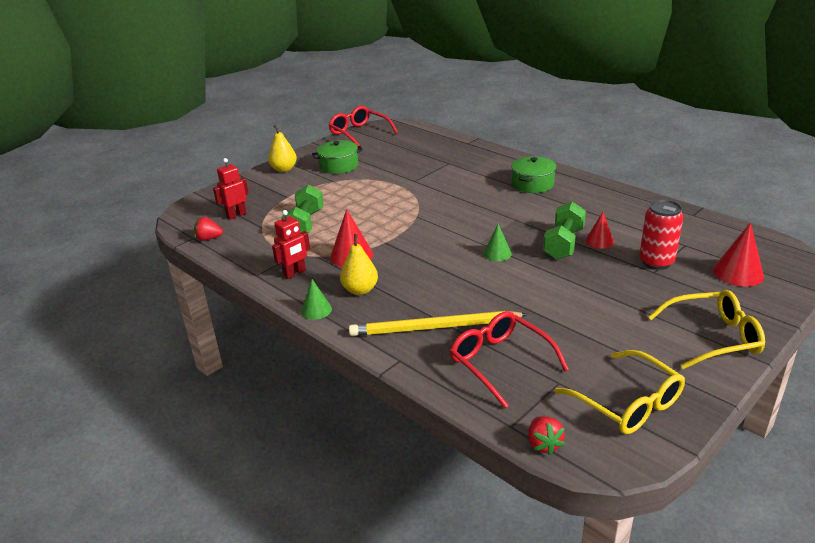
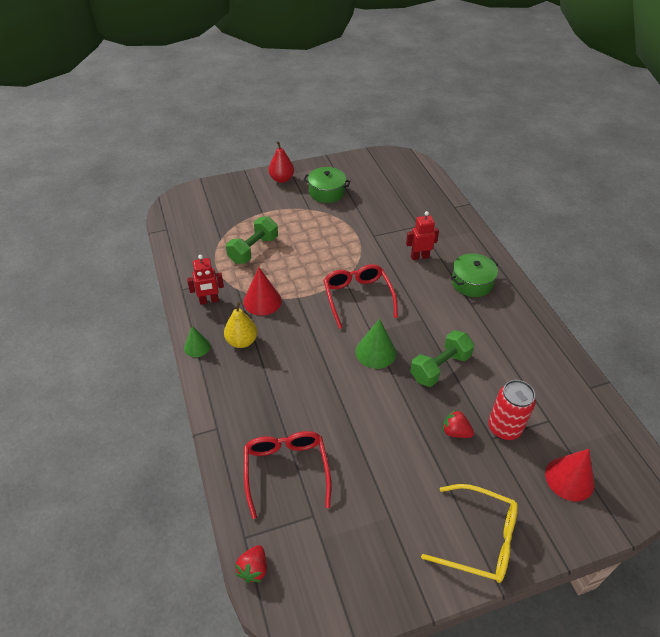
camera: 25 degrees right, 15 degrees up
(209, 238) = (176, 235): red strawberry -> red strawberry (455, 432)
(236, 215) = (212, 218): red robot -> red robot (419, 257)
(284, 169) = (281, 179): yellow pear -> red pear
(359, 133) = (371, 158): red glasses -> red glasses (357, 297)
(434, 327) = (266, 408): yellow pencil -> none
(497, 253) = (375, 352): green cone -> green cone, size x1.56
(599, 241) = (474, 379): red cone -> none
(627, 403) = (348, 567): yellow glasses -> none

